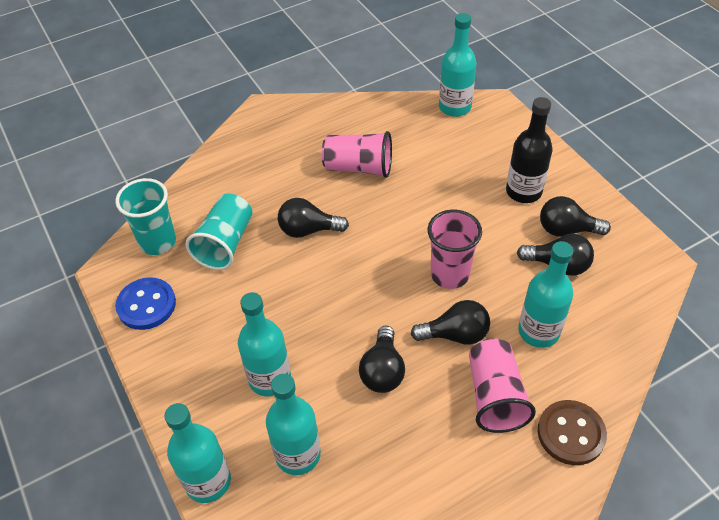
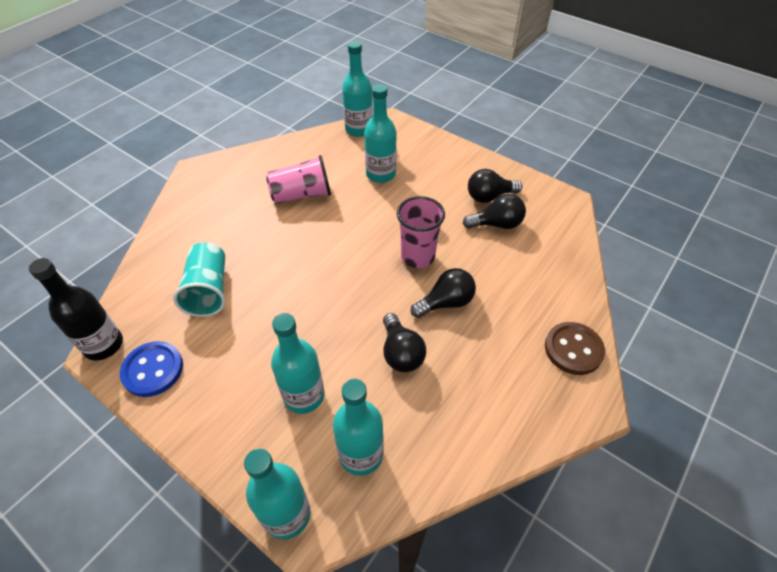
camera: 25 degrees left, 0 degrees up
(158, 242) = (141, 309): turquoise cup -> none
(308, 230) = (281, 256): black light bulb -> none
(495, 396) = (501, 341): pink cup -> none
(523, 191) = (443, 177): black bottle -> black bottle (103, 345)
(538, 331) = (508, 279): turquoise bottle -> turquoise bottle (380, 174)

